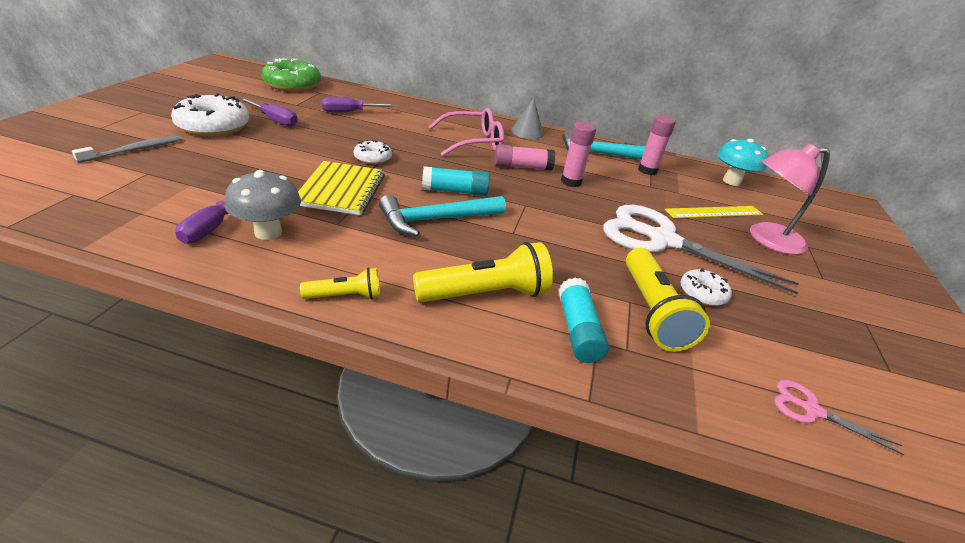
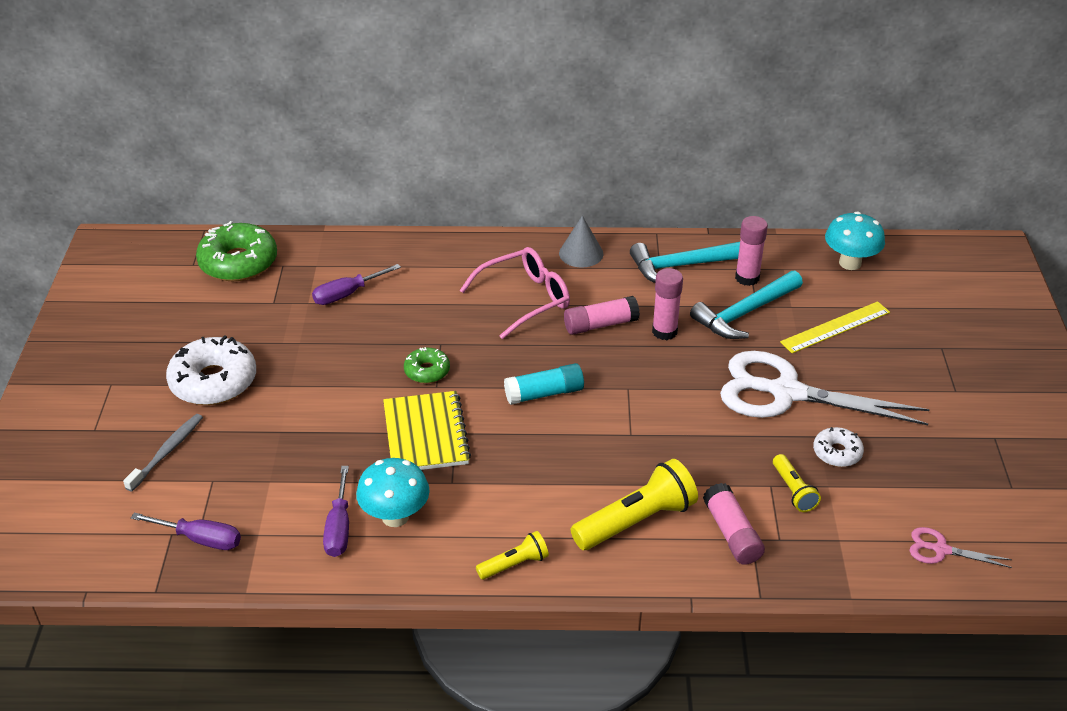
camera: 10 degrees left, 5 degrees up
(268, 232) = (395, 516): grey mushroom -> turquoise mushroom
(275, 120) = (272, 343): purple screwdriver -> purple screwdriver (200, 539)
(372, 158) = (427, 371): white donut -> green donut
(436, 220) = (546, 443): turquoise hammer -> turquoise hammer (744, 313)
(577, 330) = (731, 533): turquoise glue stick -> pink glue stick
(652, 312) = (793, 491): yellow flashlight -> yellow flashlight, size x0.54
(767, 239) = (896, 353): pink lamp -> none

